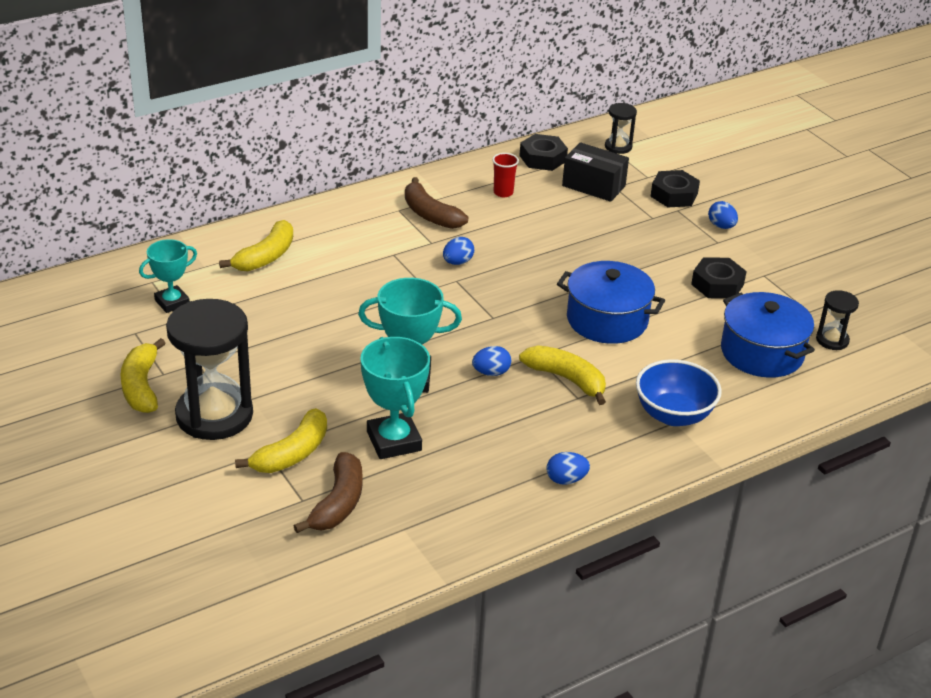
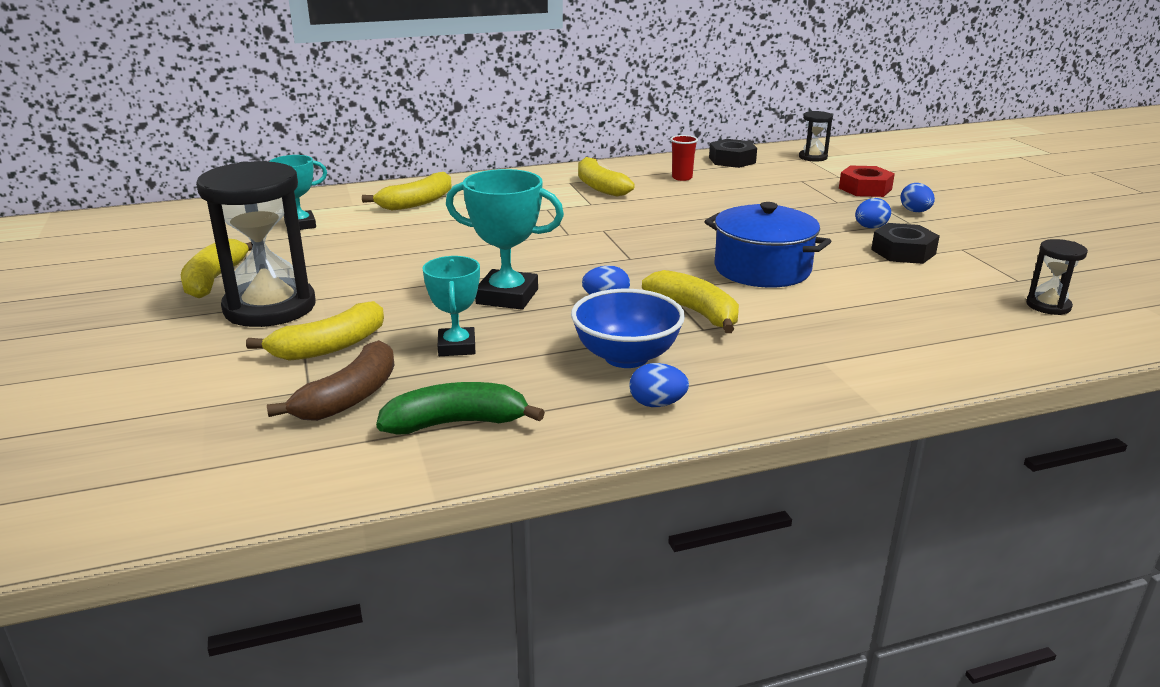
camera: 15 degrees right, 10 degrees down
(394, 441) = (457, 347): turquoise trophy -> turquoise trophy, size x0.65
(429, 517) = (456, 423): none -> green banana
(430, 214) = (599, 187): brown banana -> yellow banana
(457, 262) = (611, 218): blue egg -> blue egg (870, 227)
(593, 186) = (779, 179): black box -> none
(673, 415) = (823, 355): blue bowl -> blue bowl (626, 357)
(674, 195) = (865, 189): black nut -> red nut
(762, 352) = (952, 309): blue pot -> none

